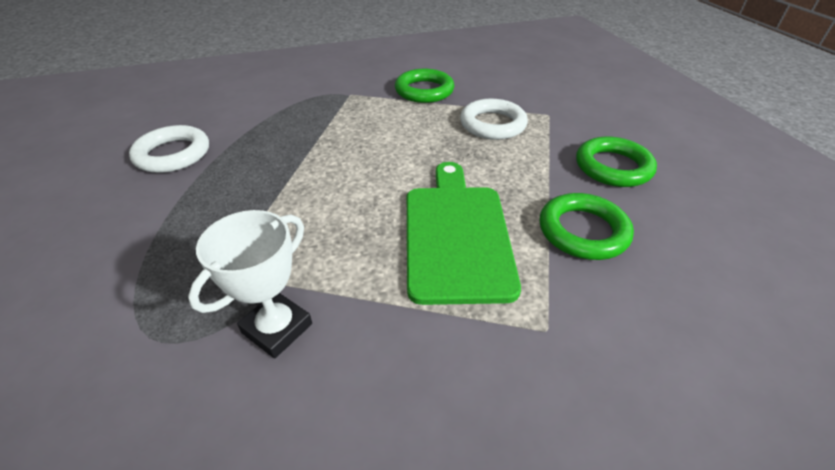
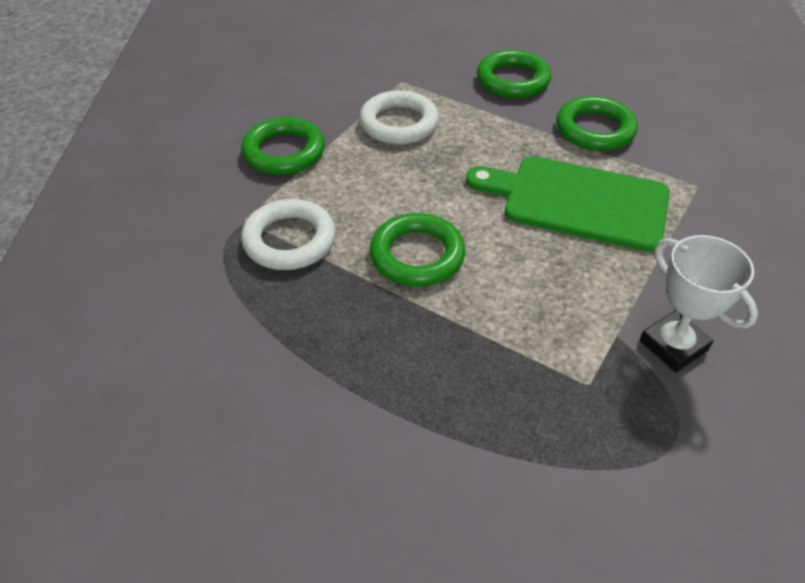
camera: 70 degrees left, 5 degrees up
(173, 154) = (306, 438): white ring -> white ring (289, 240)
(344, 161) = (417, 255): none -> green ring

